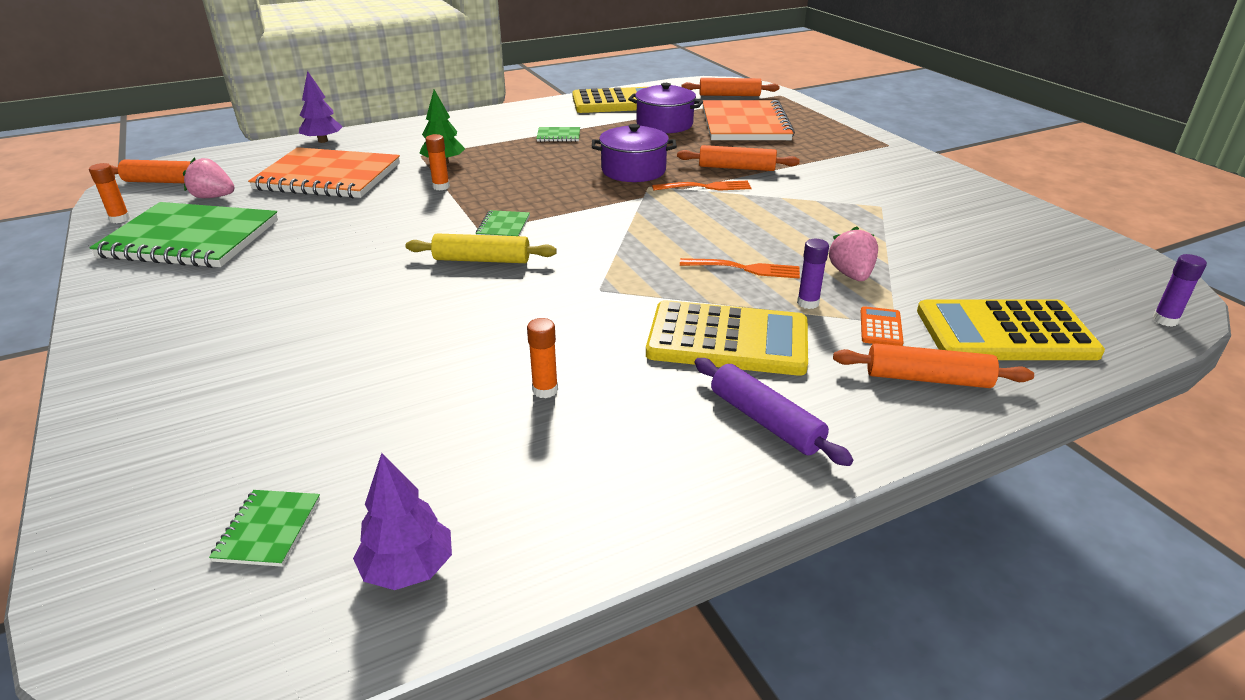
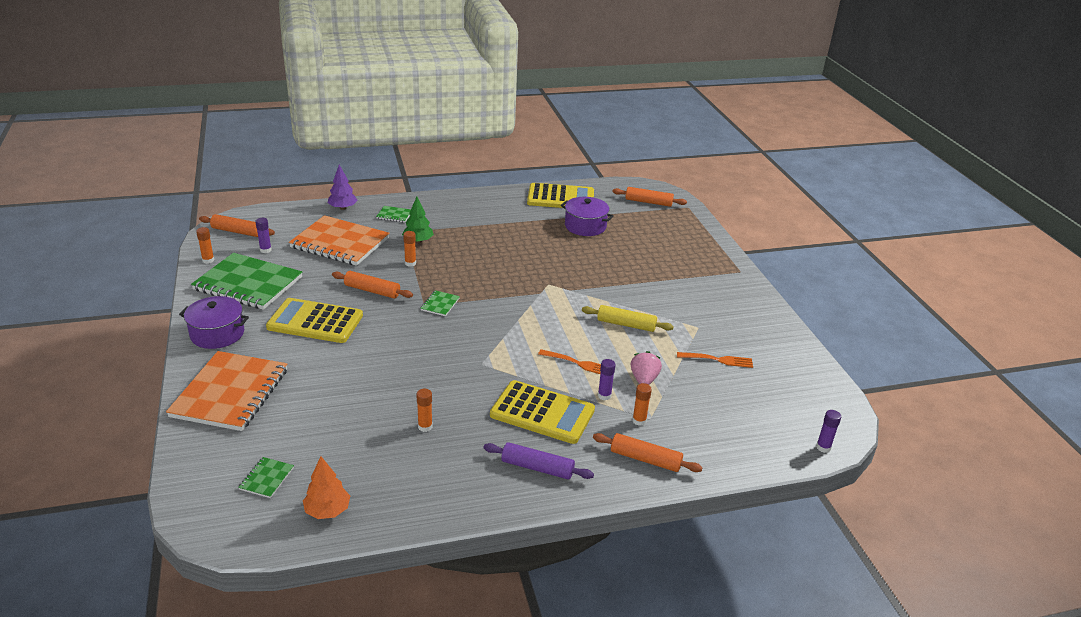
camera: 10 degrees right, 0 degrees up
(213, 197) = (265, 250): pink strawberry -> purple glue stick
(408, 569) = (327, 511): purple tree -> orange tree
(482, 260) = (418, 329): yellow rolling pin -> yellow rolling pin (626, 325)
(558, 136) = (505, 227): green notebook -> green notebook (394, 215)
(633, 170) = (544, 268): purple pot -> purple pot (217, 334)
(705, 187) = (586, 291): orange fork -> orange fork (717, 360)
(736, 168) = (616, 277): orange rolling pin -> orange rolling pin (372, 290)
(745, 124) = (644, 235): orange notebook -> orange notebook (230, 393)
(765, 421) = (537, 468): purple rolling pin -> purple rolling pin turned 45 degrees counterclockwise
(881, 327) = (639, 421): orange calculator -> orange glue stick
(1005, 332) = (714, 438): yellow calculator -> yellow calculator (315, 321)

